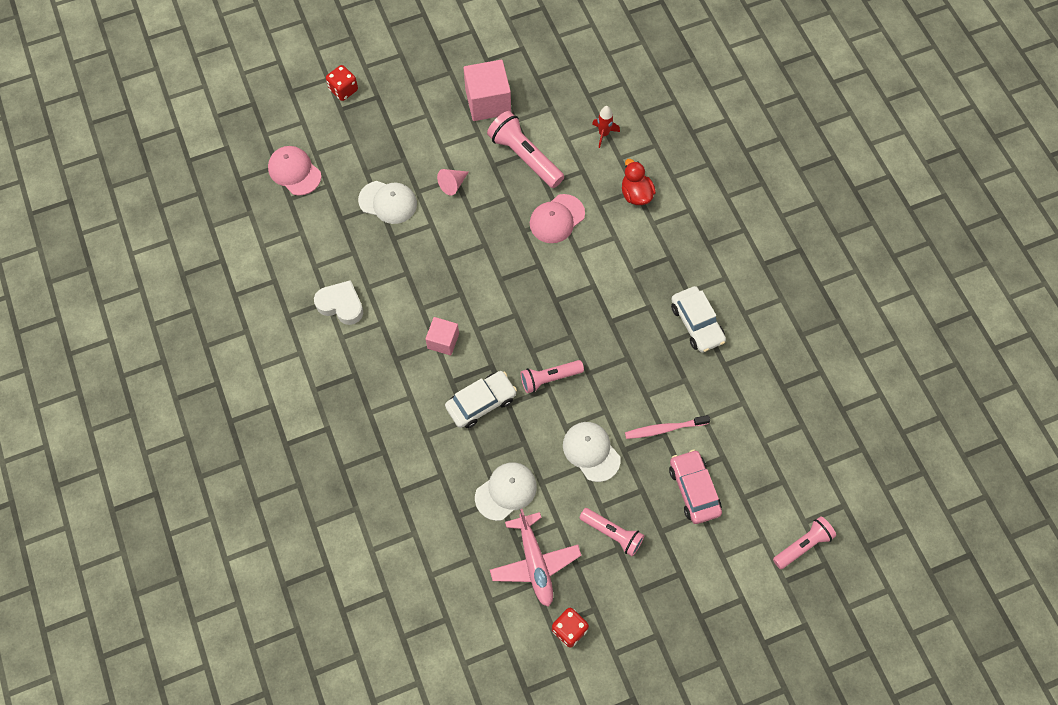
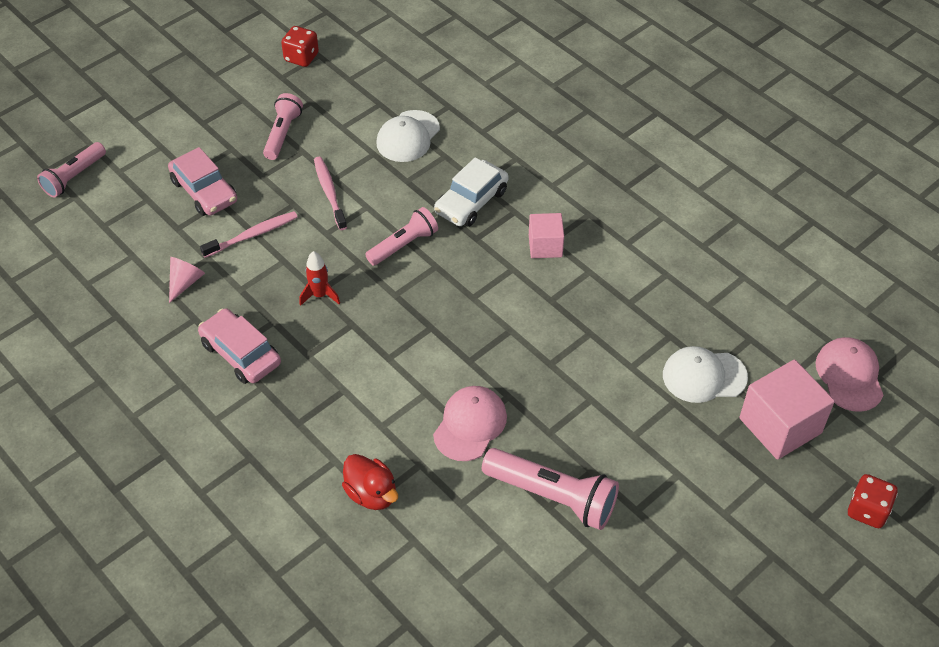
camera: 160 degrees right, 15 degrees down
(294, 172) = (849, 376): pink cap -> pink cap turned 120 degrees counterclockwise
(341, 305) = (685, 247): white heart -> none
(452, 184) = (633, 426): pink cone -> pink cone (185, 282)
(488, 102) = (648, 564): pink cube -> pink cube (780, 425)
(535, 563) = (354, 93): pink plane -> none
(591, 451) = (329, 192): white cap -> pink toothbrush
(603, 134) = (451, 570): red rocket -> red rocket (320, 295)
(612, 533) = (282, 134): pink flashlight -> pink flashlight turned 90 degrees clockwise
(697, 323) = (241, 353): white car -> pink car

